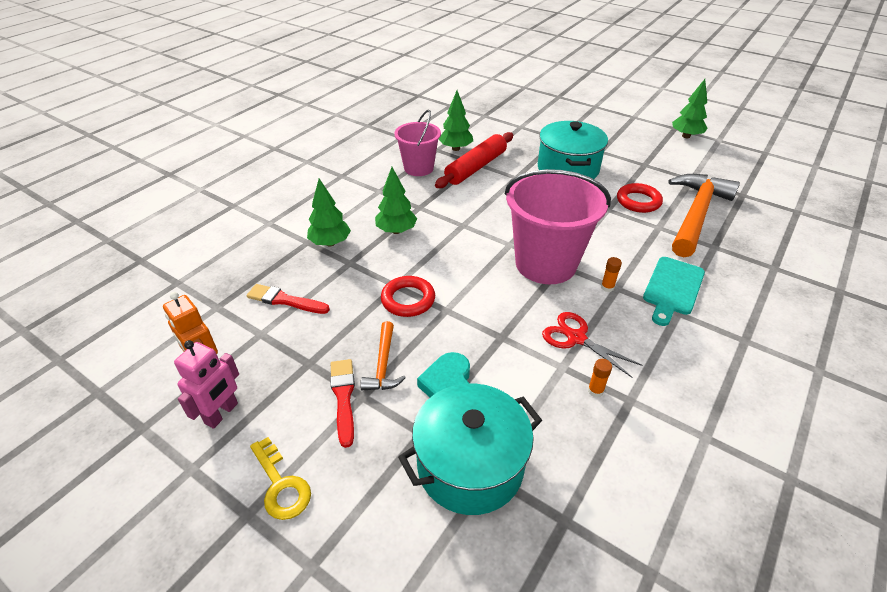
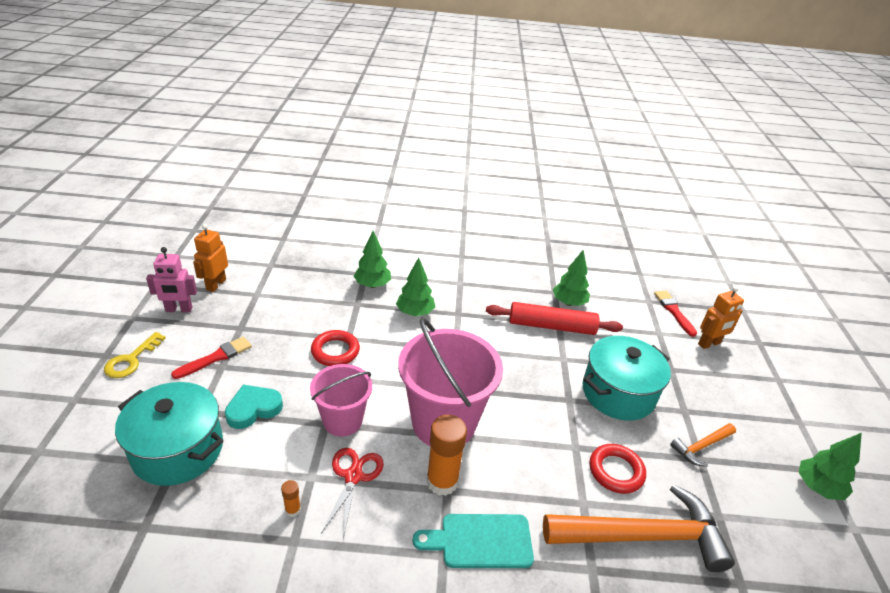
camera: 55 degrees right, 5 degrees down
(285, 300) = (295, 290): red brush -> red brush (674, 311)
(383, 365) = (257, 365): orange hammer -> orange hammer (701, 447)
(418, 168) = (514, 292): pink bucket -> pink bucket (342, 420)
(546, 113) = (709, 344): none -> orange robot
(607, 287) = (442, 481): orange glue stick -> orange glue stick, size x2.22

